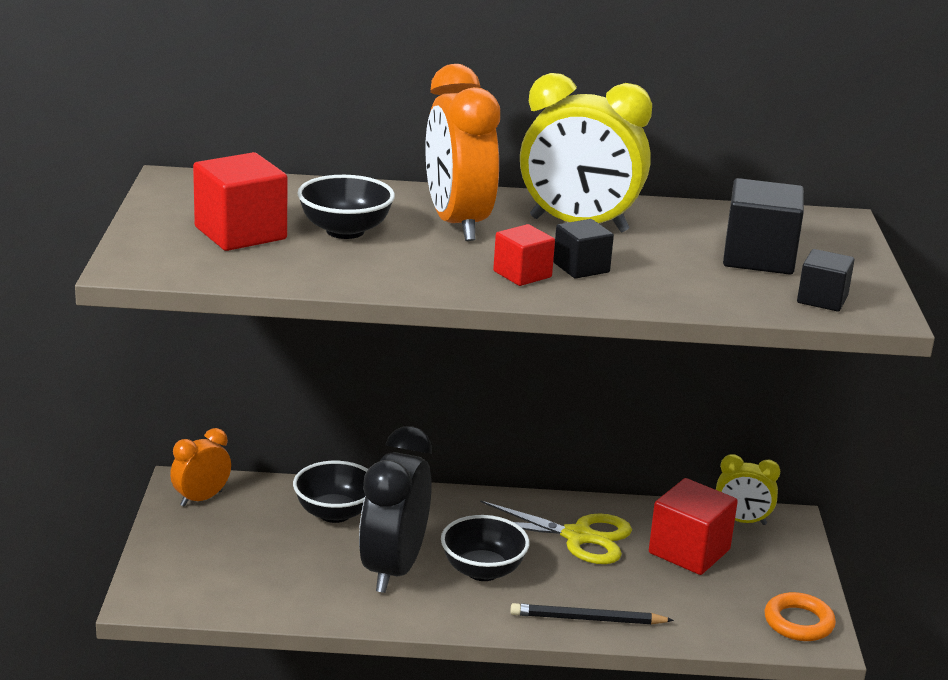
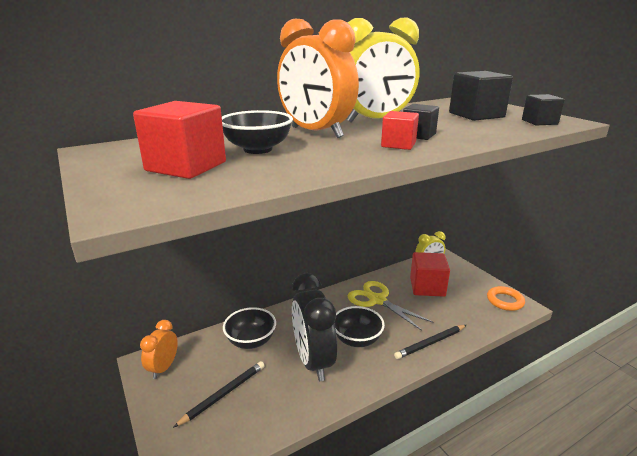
camera: 30 degrees left, 0 degrees up
(248, 555) = (224, 394): none -> black pencil
(578, 536) = (377, 300): yellow scissors -> yellow scissors turned 120 degrees counterclockwise

